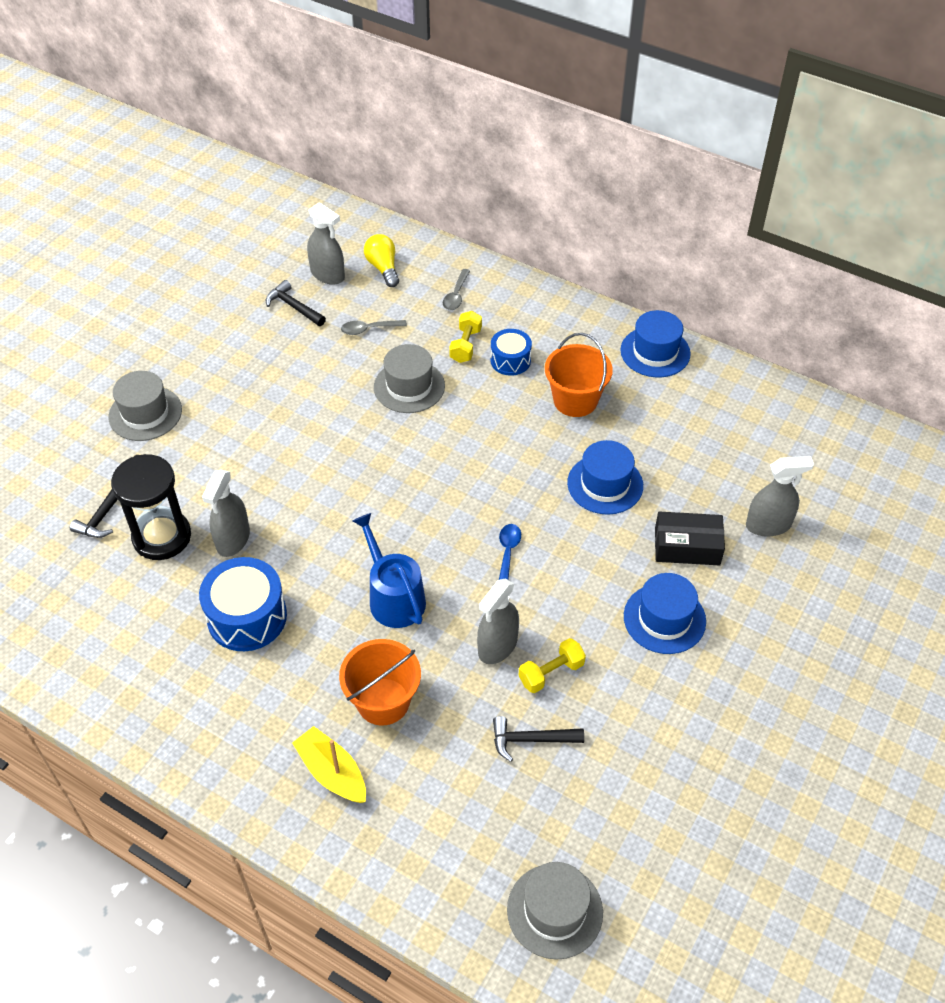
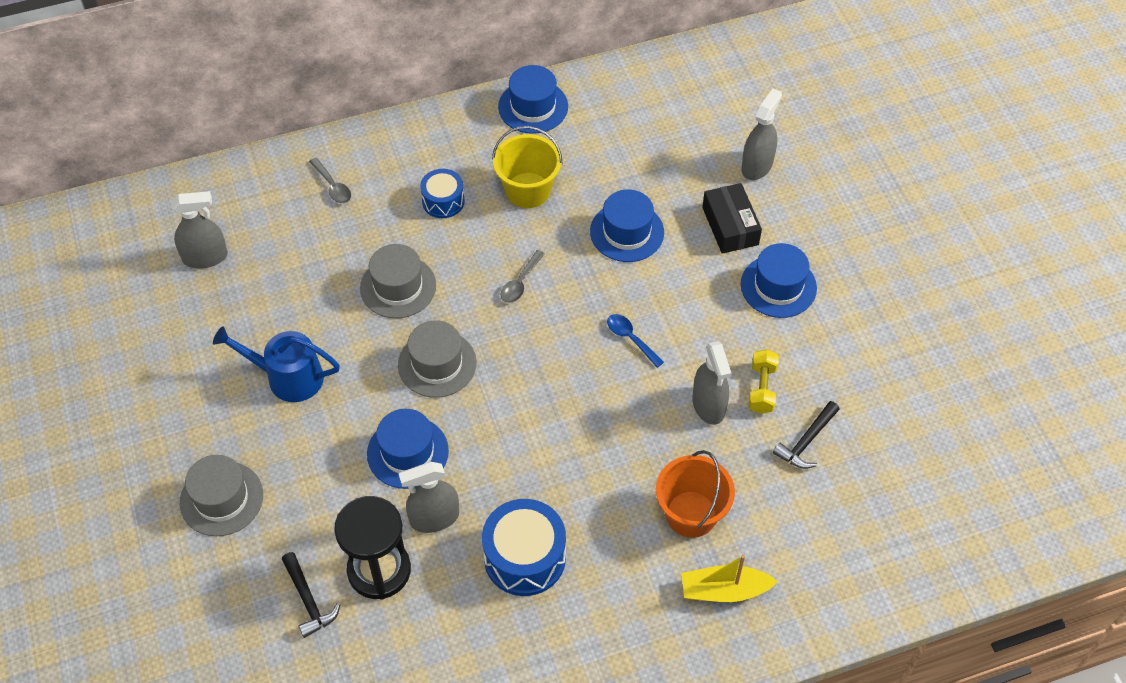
camera: 50 degrees left, 5 degrees up
(233, 539) = (434, 518): grey spray bottle -> grey spray bottle turned 105 degrees clockwise
(274, 487) = (407, 452): none -> blue hat
(293, 307) = (216, 307): black hammer -> none
(369, 329) = (303, 271): grey spoon -> grey spoon (520, 283)
(383, 268) = (243, 213): yellow light bulb -> none
(393, 597) = (601, 442): blue watering can -> blue watering can (288, 377)
(465, 345) = (395, 218): yellow dumbbell -> none
(554, 911) = (951, 523): grey hat -> grey hat (437, 364)
(575, 400) = (528, 190): orange bucket -> yellow bucket
(687, 546) = (730, 226): black box -> black box turned 60 degrees counterclockwise

